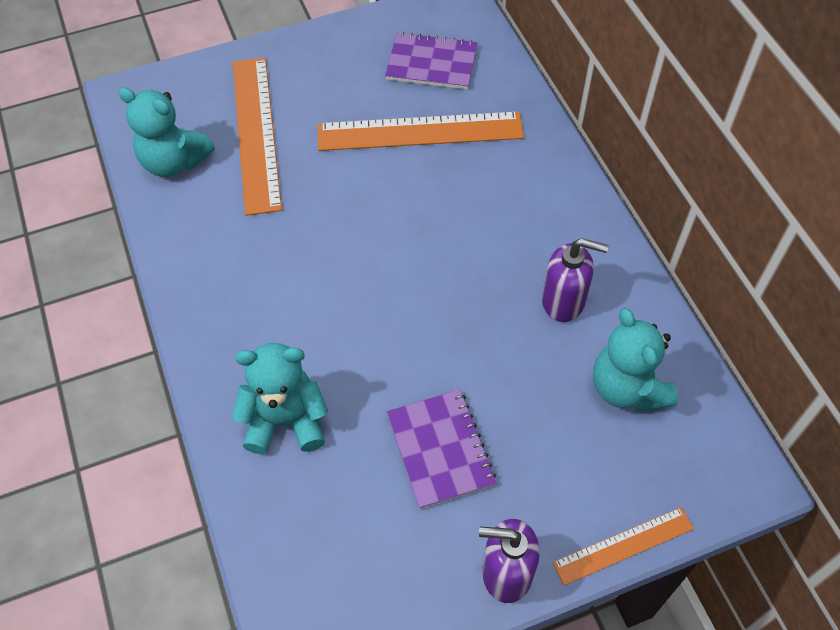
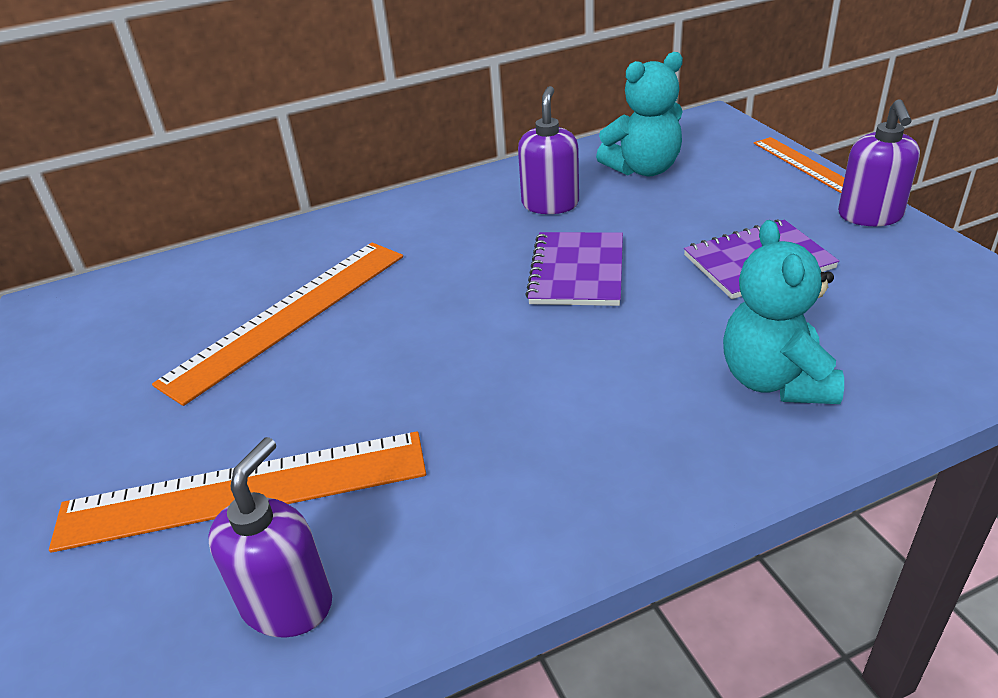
camera: 90 degrees left, 20 degrees down
(174, 162) = (287, 603): turquoise teddy bear -> purple soap dispenser
(420, 132) = (289, 316): orange ruler -> orange ruler turned 45 degrees clockwise
(431, 63) = (162, 318): purple notebook -> purple notebook (577, 271)

